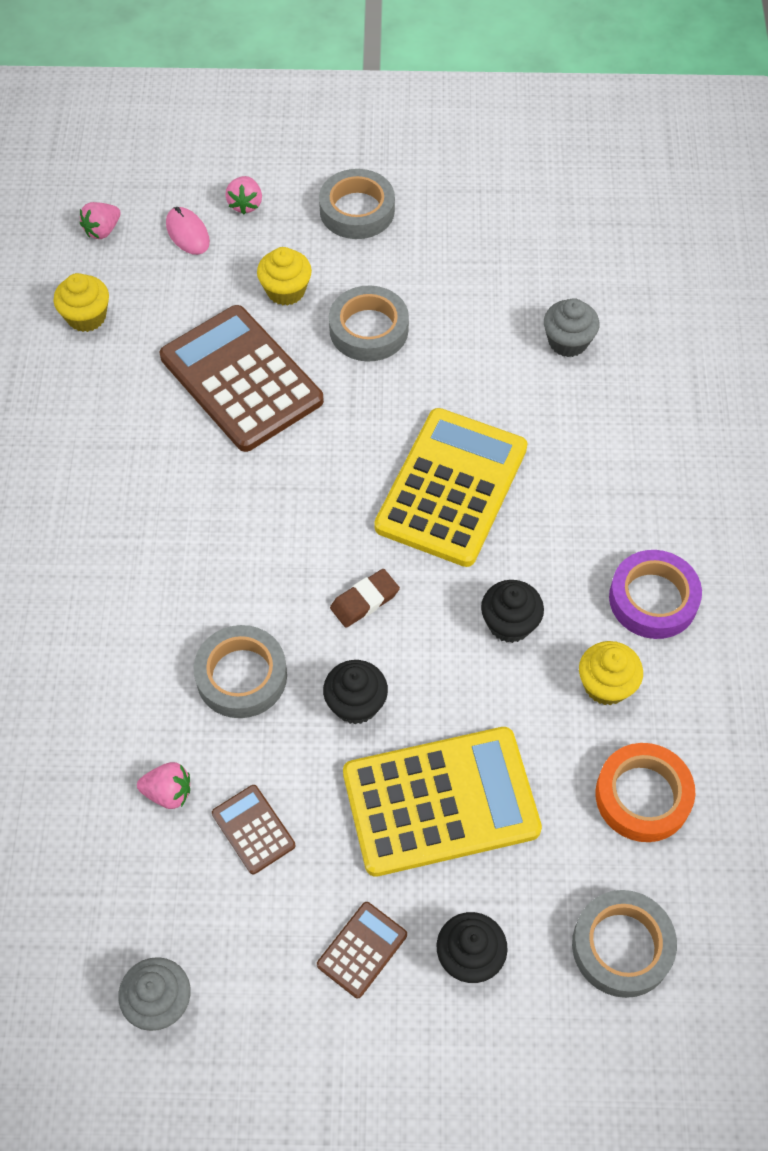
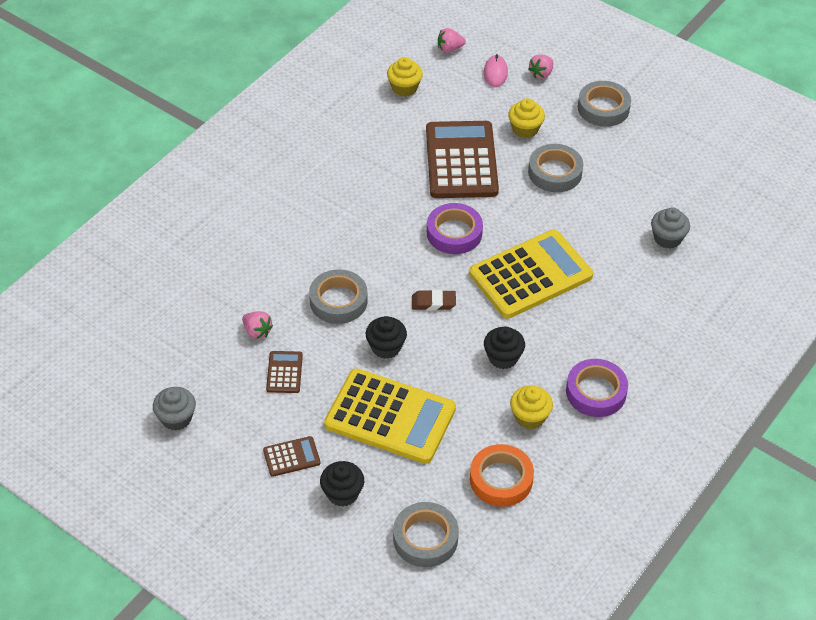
camera: 35 degrees right, 10 degrees down
(312, 486) = (454, 233): none -> purple tape

